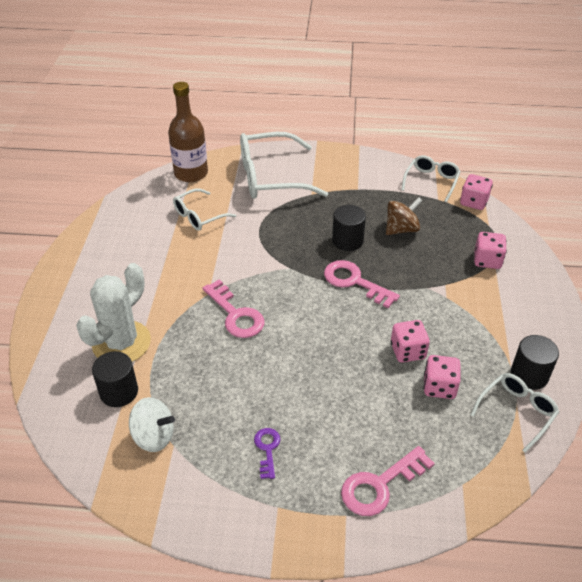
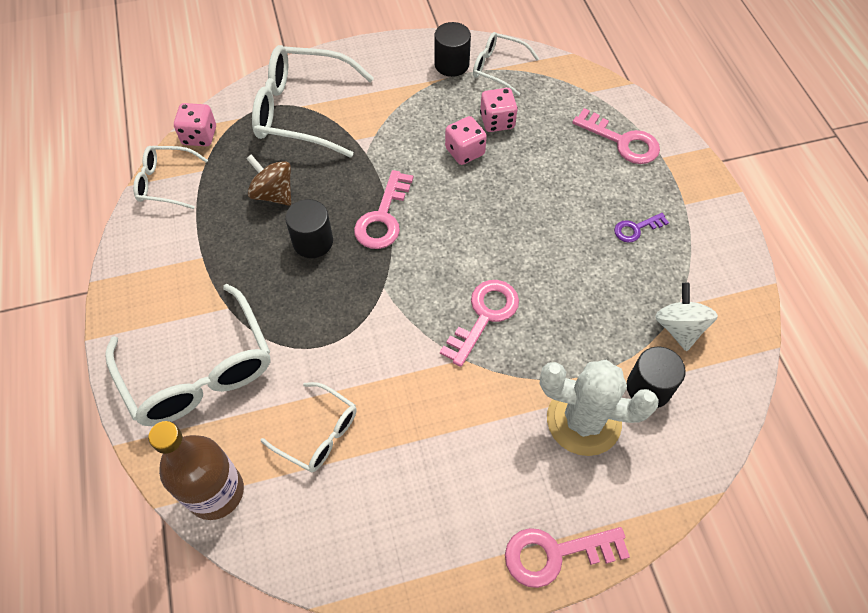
camera: 110 degrees left, 15 degrees up
(51, 298) = (555, 554): none -> pink key
(487, 260) = (303, 111): pink dice -> white glasses

